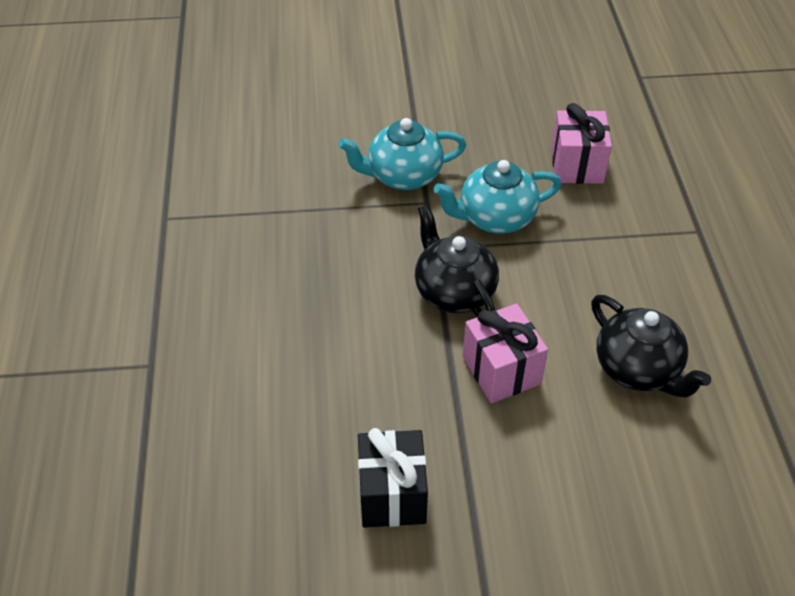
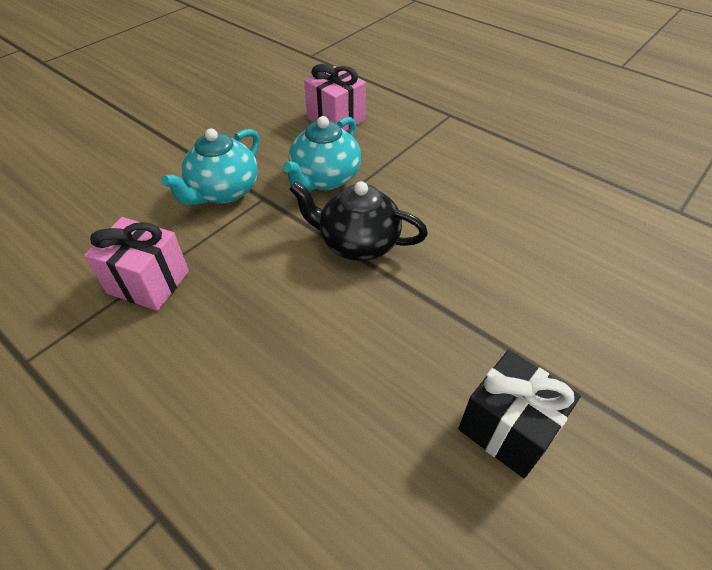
camera: 45 degrees left, 0 degrees up
(501, 370) = (455, 272): pink gift -> pink gift (148, 282)
(638, 369) = (525, 210): black teapot -> none

